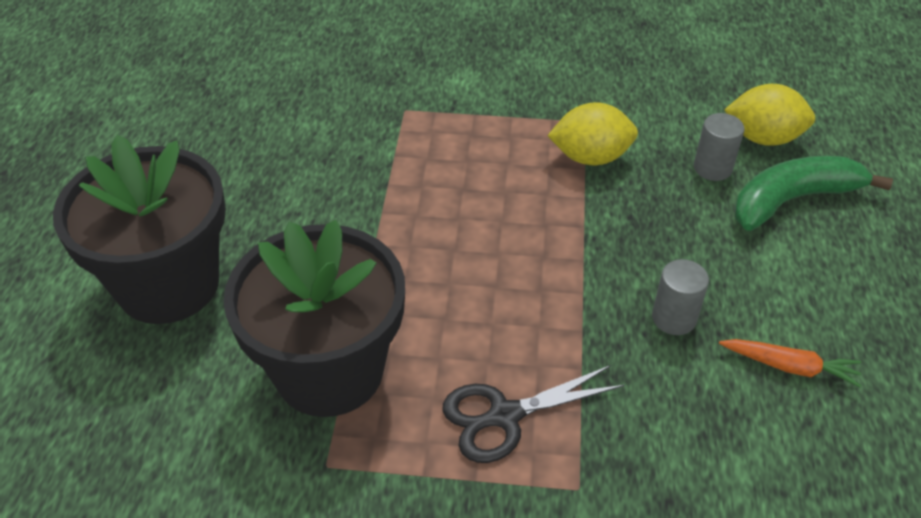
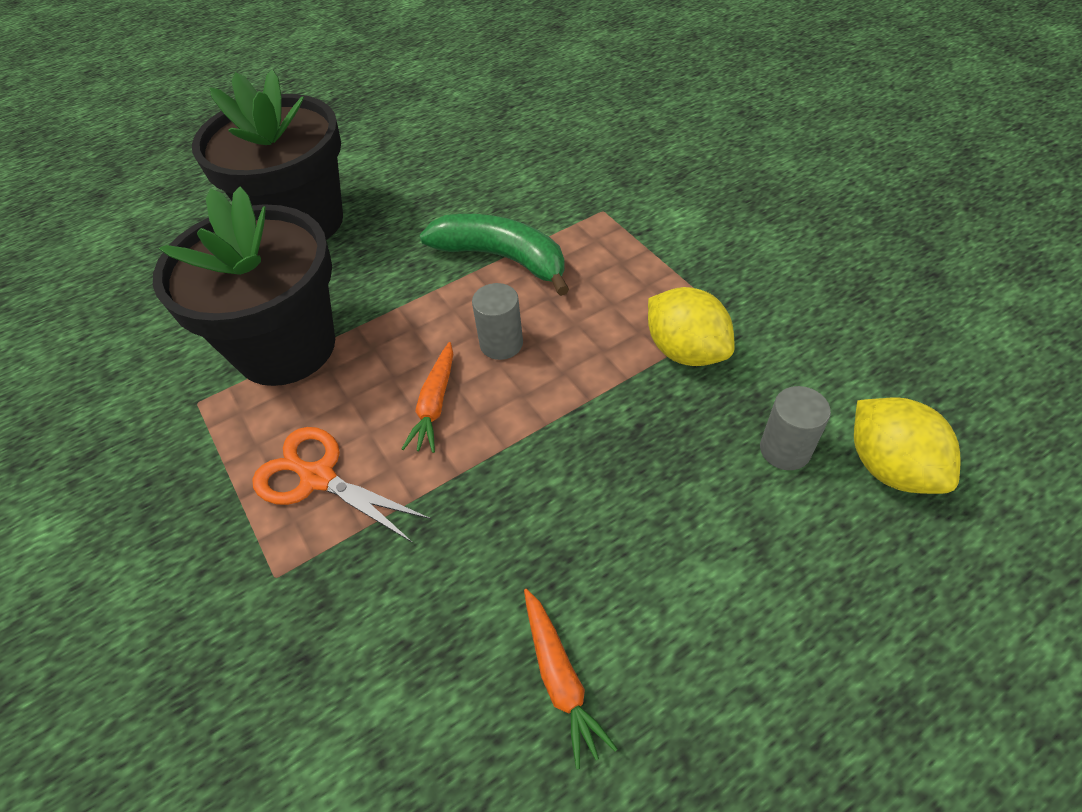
camera: 55 degrees right, 5 degrees up
(501, 308) = (435, 404): none -> orange carrot
(505, 416) = (318, 477): black scissors -> orange scissors
(674, 318) = (536, 535): grey cylinder -> grey cylinder (501, 344)
(792, 200) = (821, 548): green banana -> green banana (502, 258)

